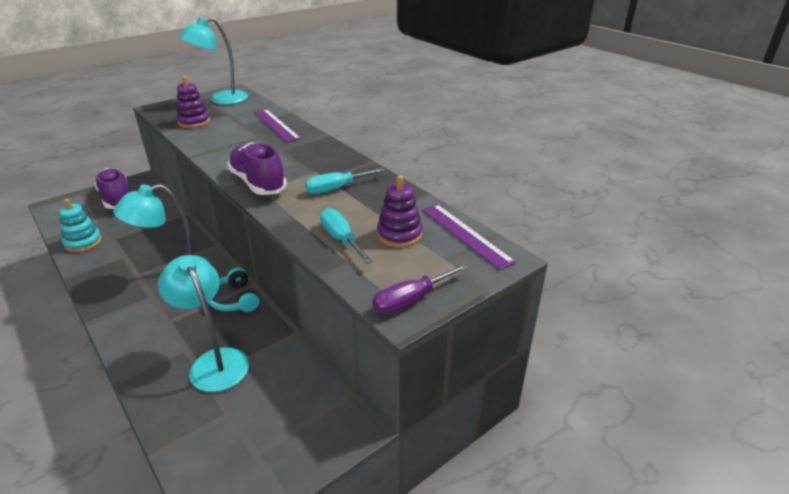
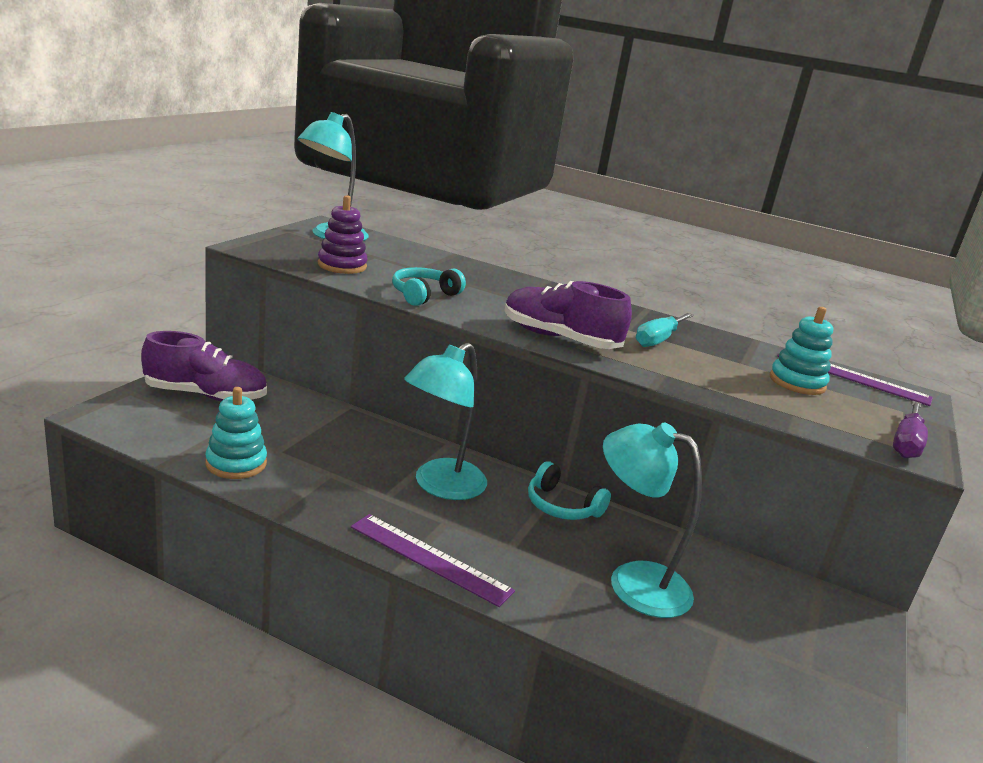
camera: 30 degrees left, 10 degrees down
(116, 198) = (206, 395): purple shoe -> purple shoe turned 150 degrees clockwise
(214, 145) = (424, 295): none -> turquoise headphones
(276, 125) = (464, 269): purple ruler -> purple ruler (430, 558)
(341, 239) = (750, 392): turquoise screwdriver -> none
(399, 235) = (797, 382): purple stacking toy -> turquoise stacking toy

